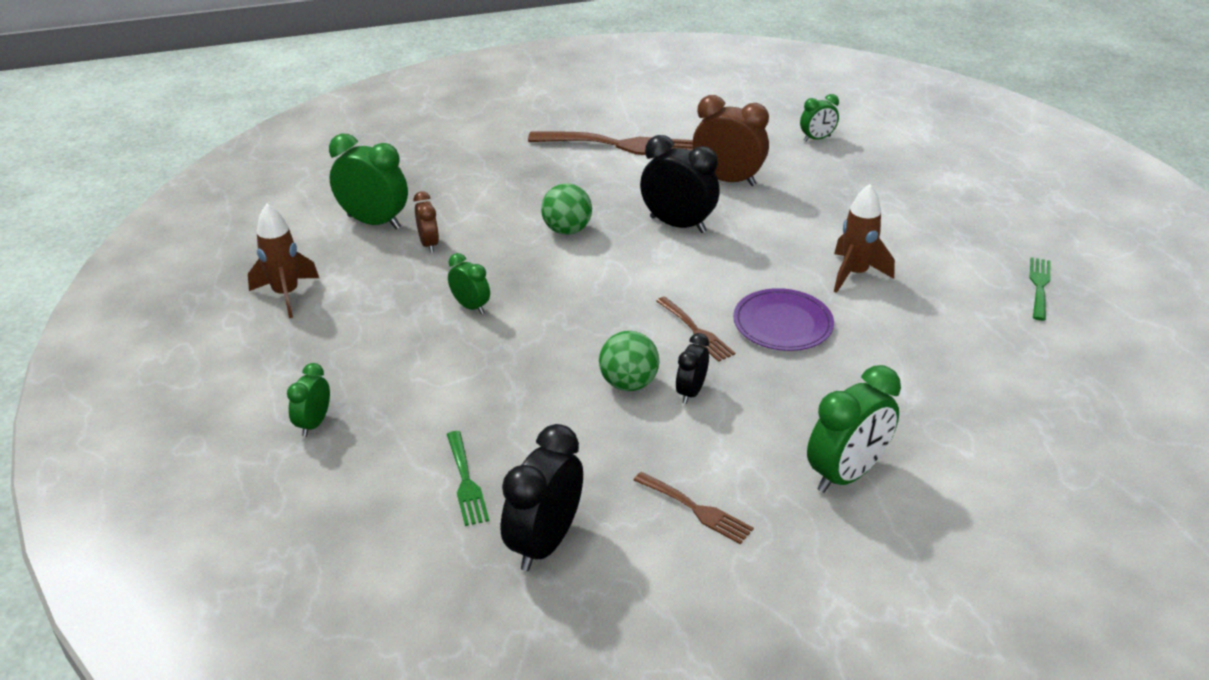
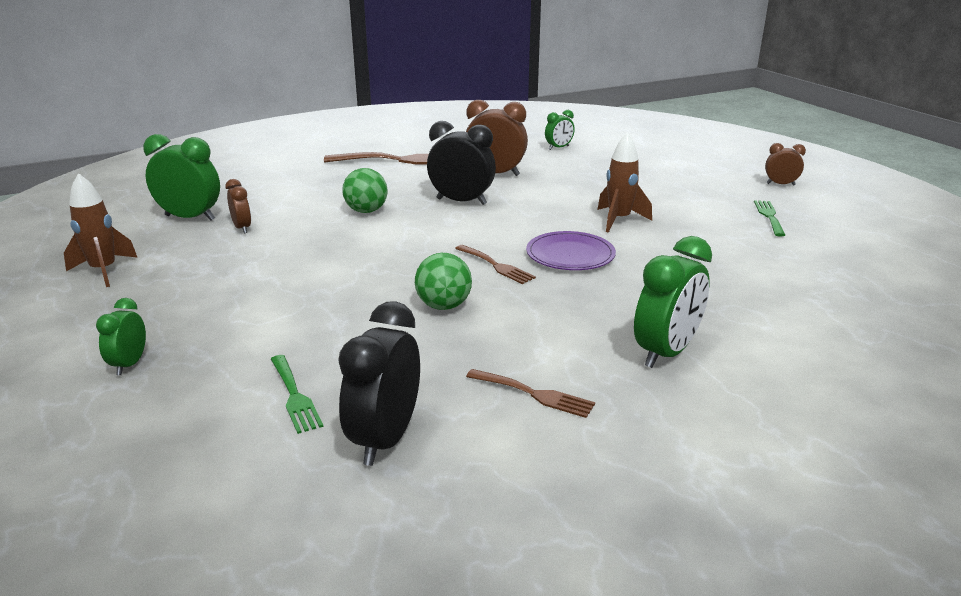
camera: 10 degrees left, 10 degrees down
(470, 306) = (285, 265): green clock -> none
(691, 392) = (503, 307): black clock -> none
(1077, 231) = (780, 184): none -> brown clock

